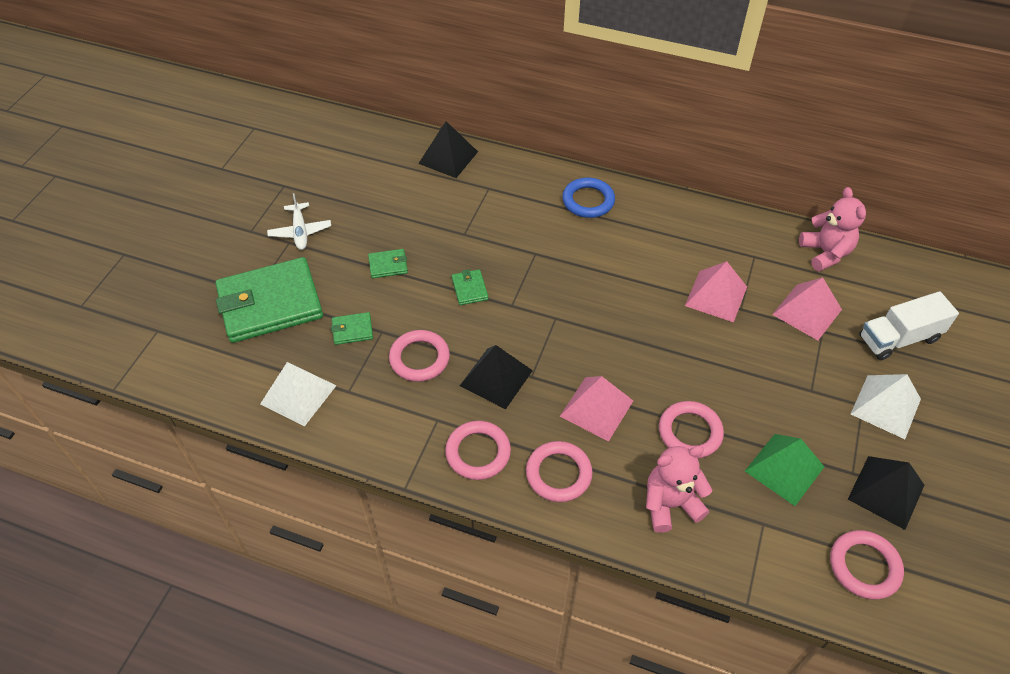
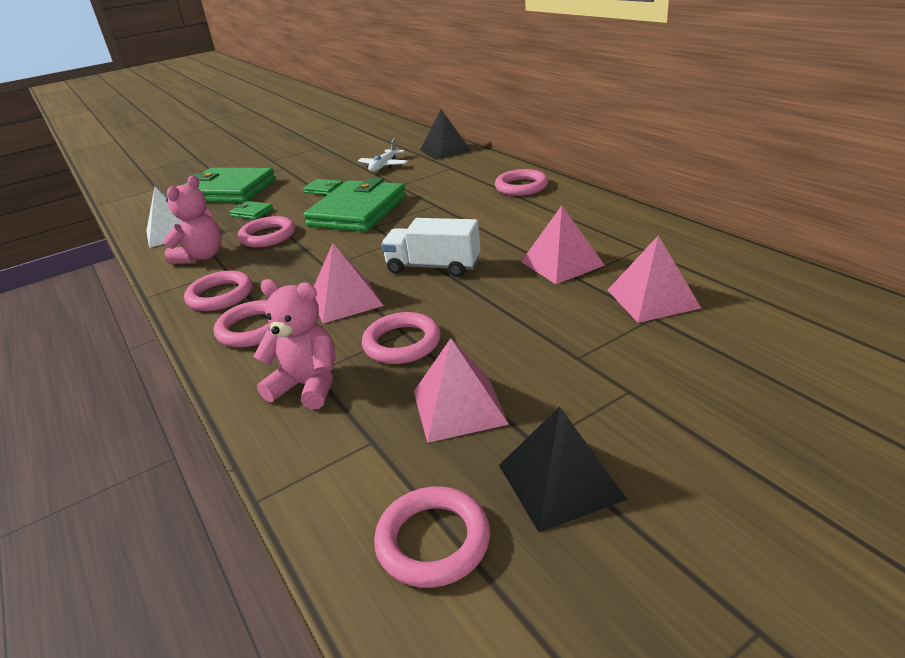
camera: 40 degrees right, 20 degrees down
(300, 231) = (298, 165): white plane -> white plane (384, 166)
(469, 289) = (358, 211): green wallet -> green wallet, size x2.46
(496, 378) = (300, 260): black pyramid -> none
(588, 201) = (521, 187): blue ring -> pink ring
(784, 469) = (459, 407): green pyramid -> pink pyramid
(825, 253) = (732, 264): pink teddy bear -> pink teddy bear (201, 257)
(885, 406) = (661, 403): white pyramid -> none
(899, 338) = (755, 352): white truck -> white truck (433, 267)

